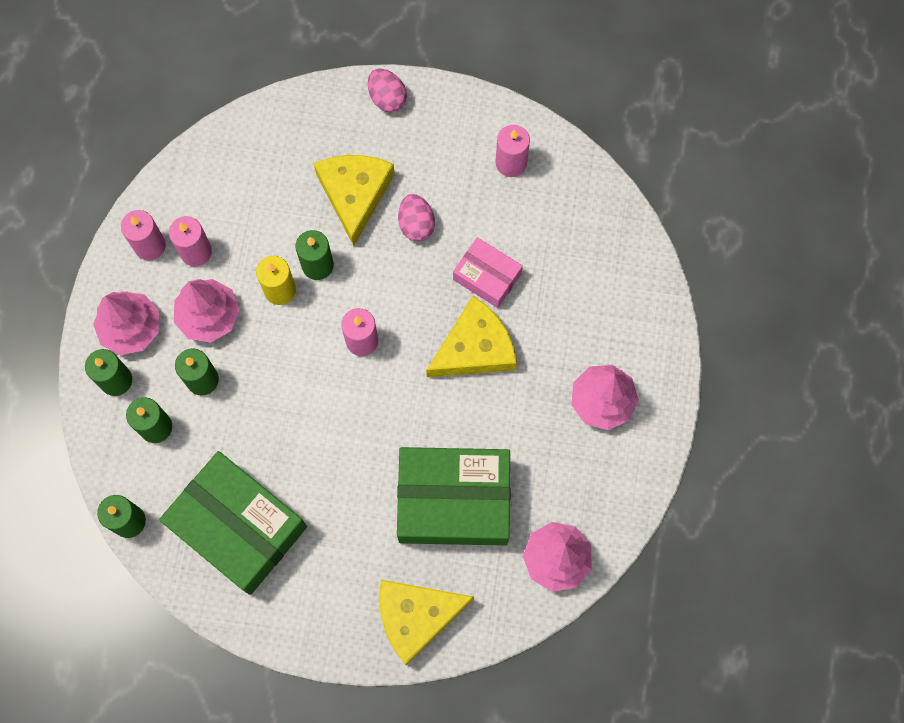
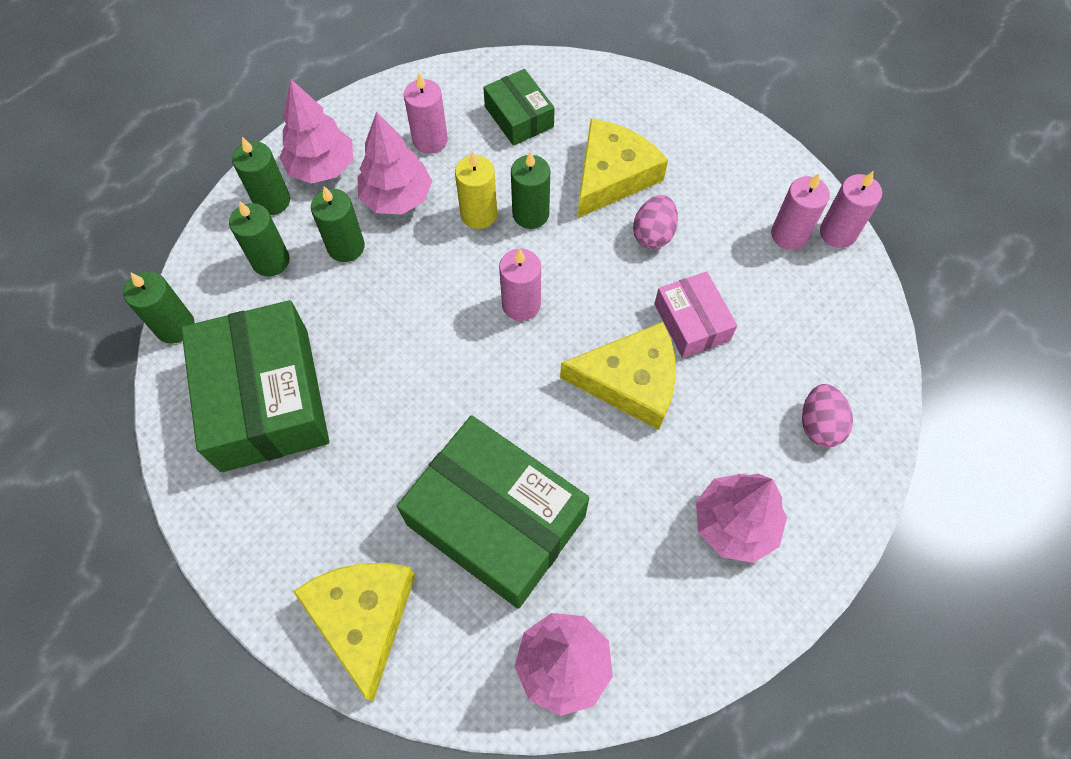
camera: 35 degrees right, 10 degrees down
(150, 245) = (395, 113): pink candle -> pink candle (837, 233)
(249, 187) = (519, 117): none -> green box
(387, 98) = (703, 116): pink egg -> pink egg (819, 425)
(416, 616) = (363, 618): yellow cheese -> yellow cheese turned 60 degrees clockwise

